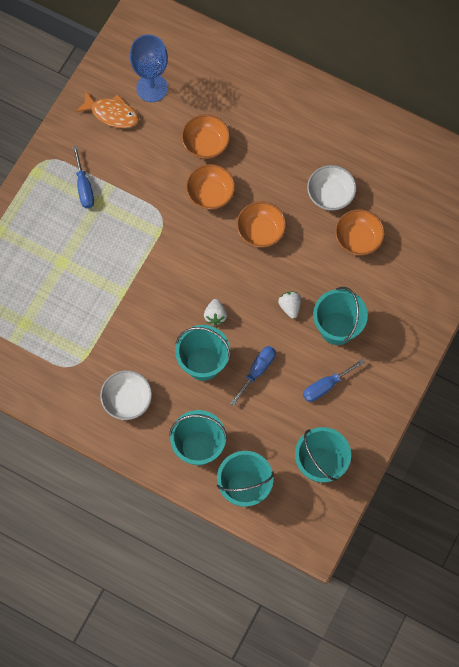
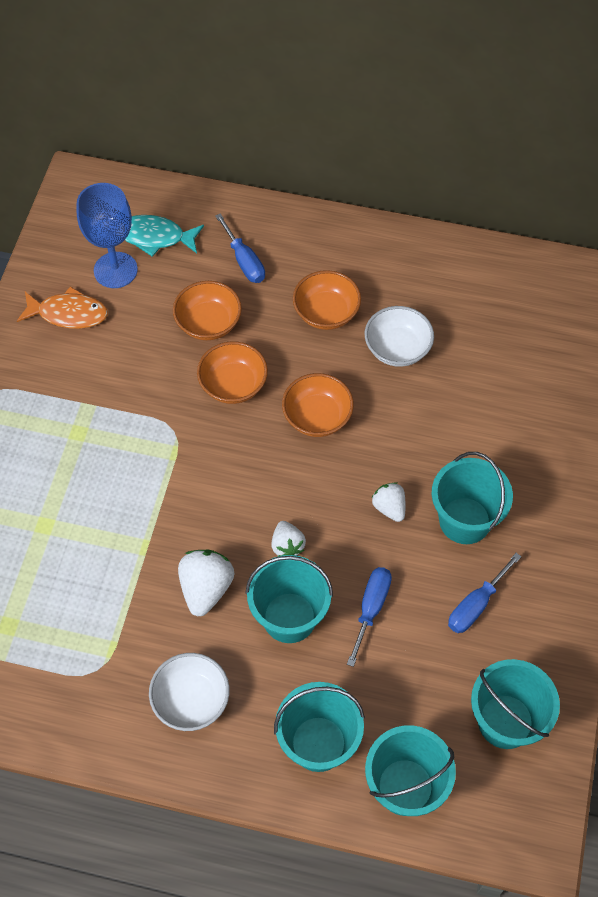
camera: 15 degrees left, 10 degrees down
(84, 187) = (52, 417): blue screwdriver -> blue screwdriver (244, 261)
(155, 331) = (206, 588): none -> white strawberry
(186, 69) = (155, 237): none -> turquoise fish
(358, 239) = (453, 396): orange bowl -> orange bowl (326, 313)

